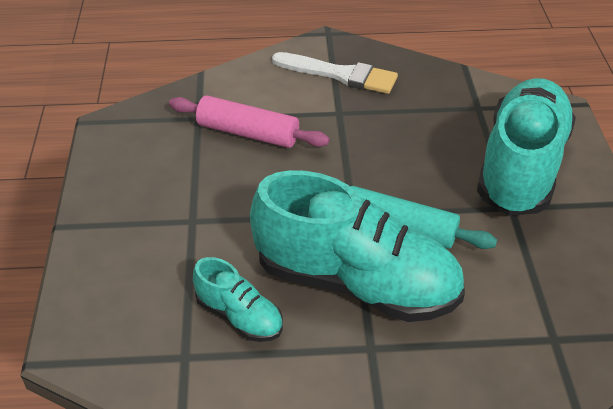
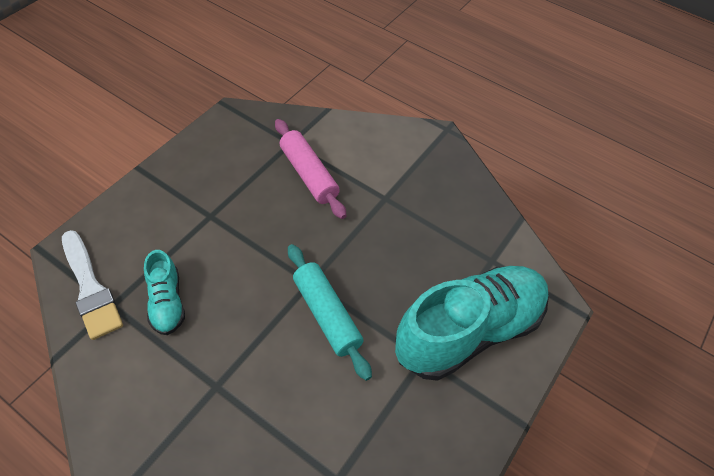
camera: 35 degrees right, 10 degrees up
(340, 74) = (419, 168): white brush -> white brush (90, 288)
(356, 282) = (257, 333): turquoise shoe -> none

